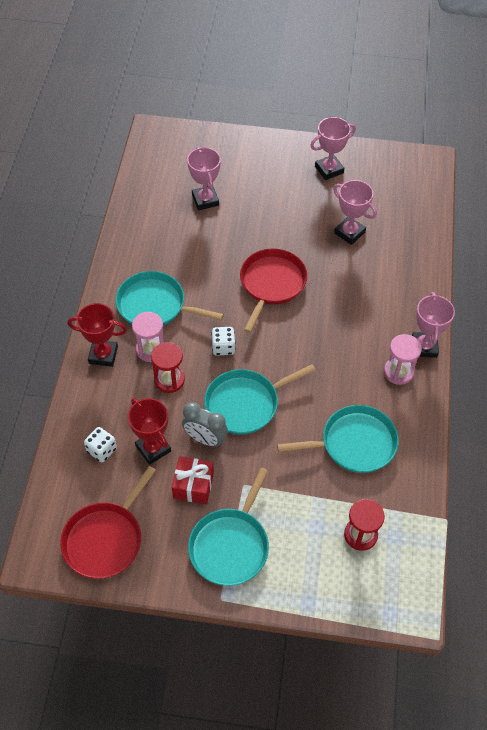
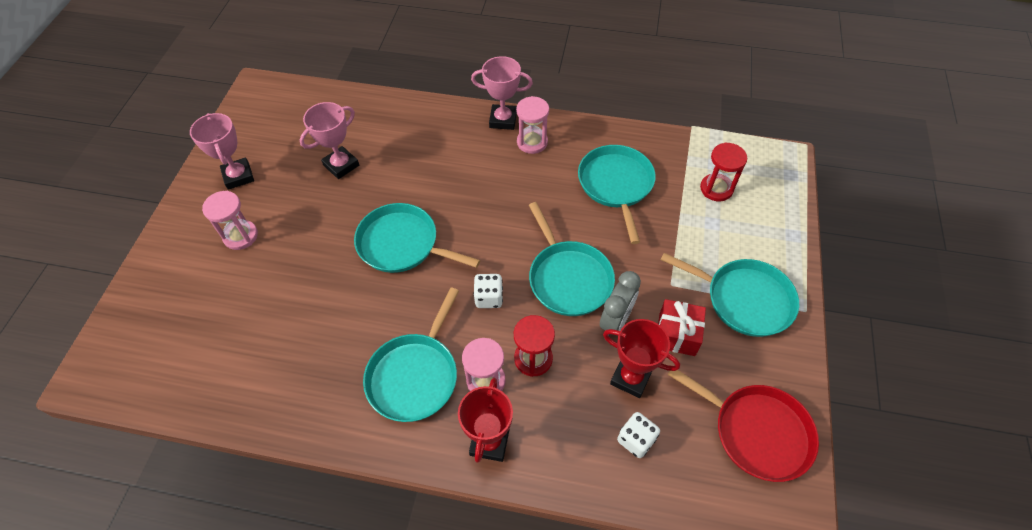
camera: 85 degrees left, 0 degrees up
(153, 448) = (630, 378): red trophy -> red trophy turned 60 degrees clockwise
(205, 200) = (247, 311): pink trophy -> none
(270, 183) = (241, 236): none -> pink hourglass
(271, 284) = (402, 244): red pan -> turquoise pan

